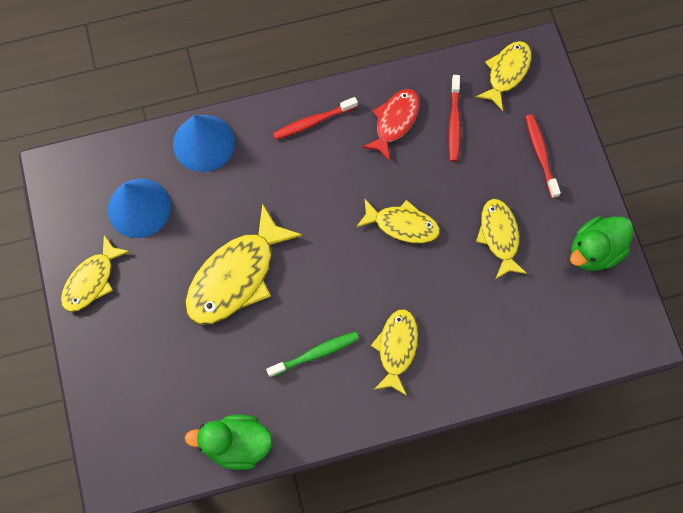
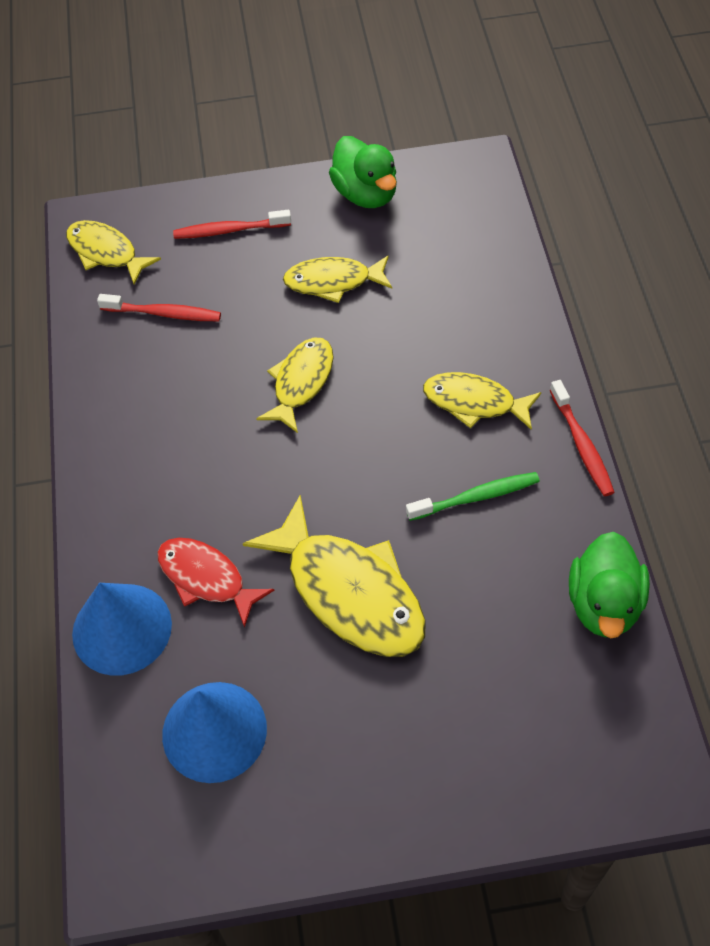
camera: 80 degrees left, 15 degrees down
(92, 280) = (330, 811): yellow fish -> none
(313, 122) = (122, 477): red toothbrush -> red toothbrush (582, 444)
(315, 353) = (476, 497): green toothbrush -> green toothbrush turned 90 degrees clockwise
(394, 121) = (146, 379): red fish -> red fish (206, 578)

